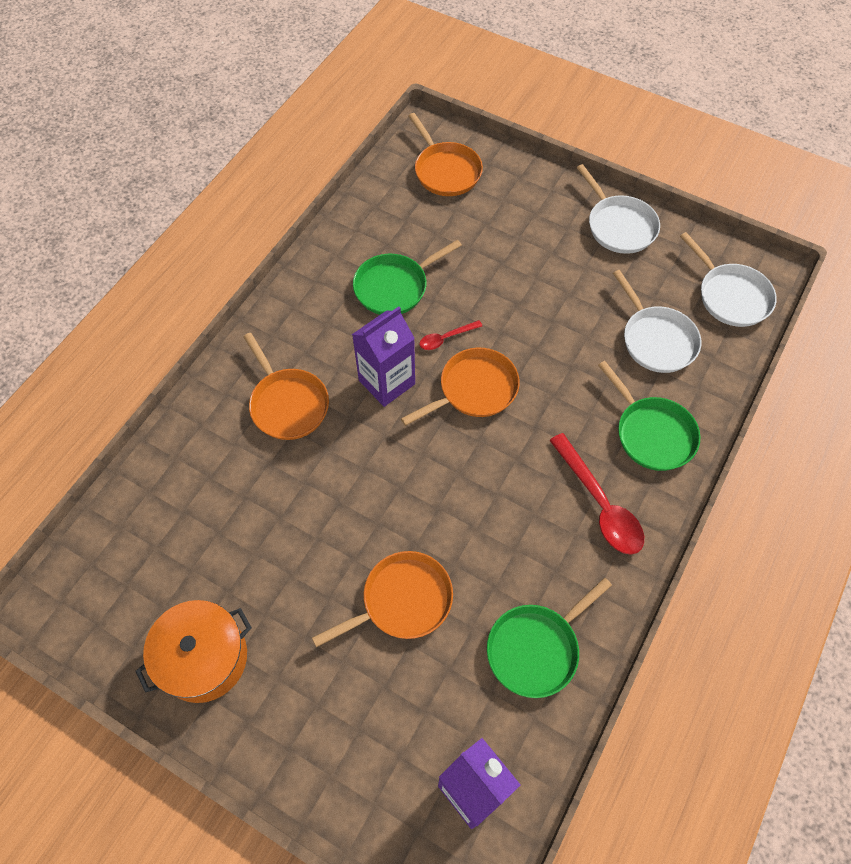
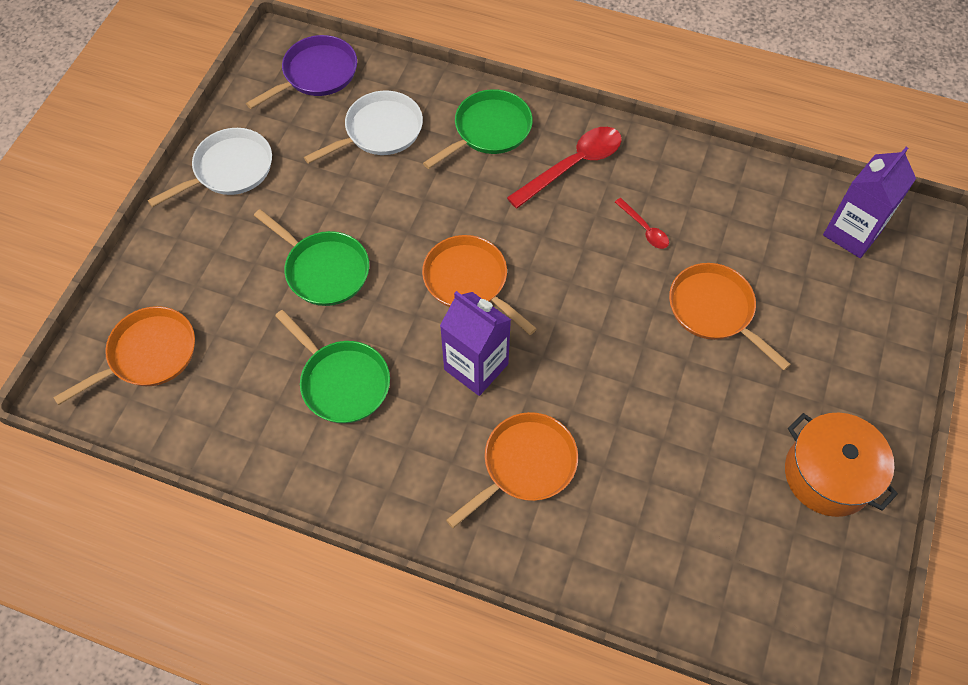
camera: 100 degrees left, 0 degrees up
(446, 338) = (407, 317): red spoon -> red spoon (644, 229)
(536, 648) = (722, 201): green pan -> green pan (324, 270)
(730, 296) = (316, 74): white pan -> purple pan

